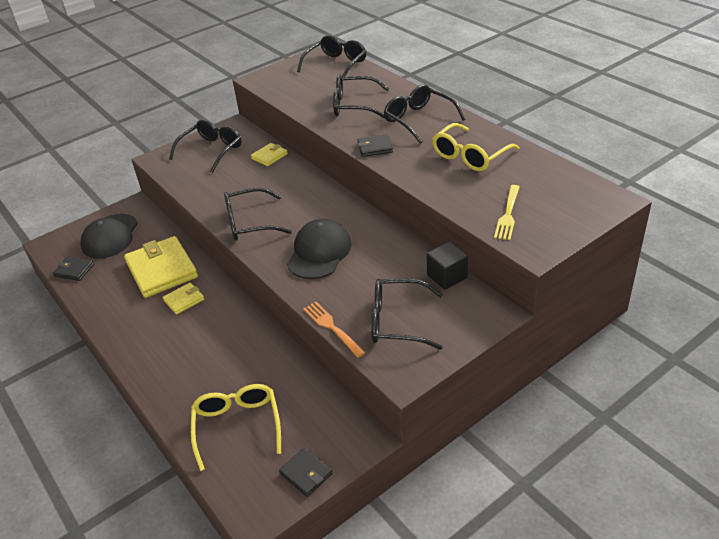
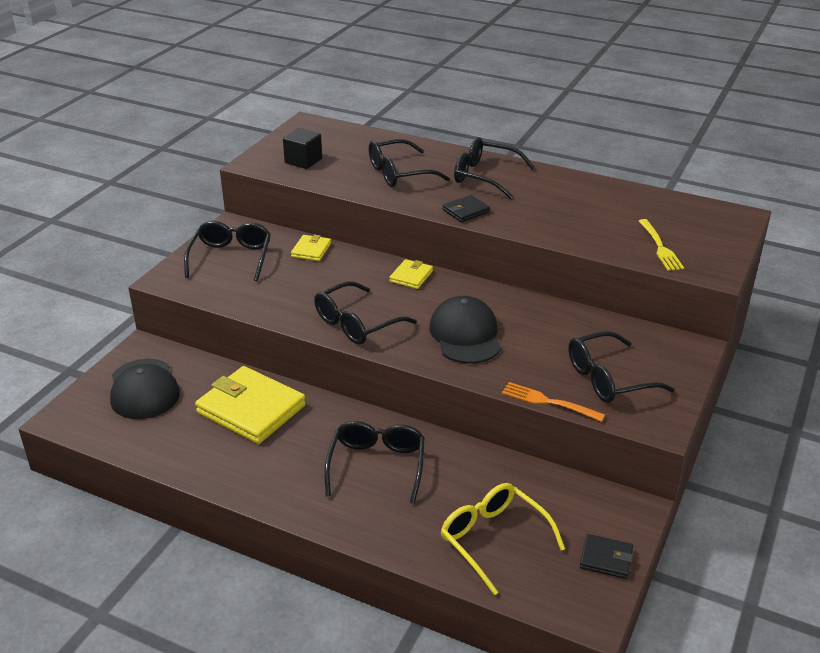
camera: 30 degrees left, 5 degrees down
(74, 270) = (130, 439): black wallet -> none
(184, 300) = (310, 433): yellow wallet -> yellow wallet (411, 276)
(336, 65) = (334, 135): black glasses -> black glasses (377, 466)
(447, 276) = (617, 326): black cube -> black cube (303, 161)
(470, 156) = (572, 201): yellow glasses -> none

